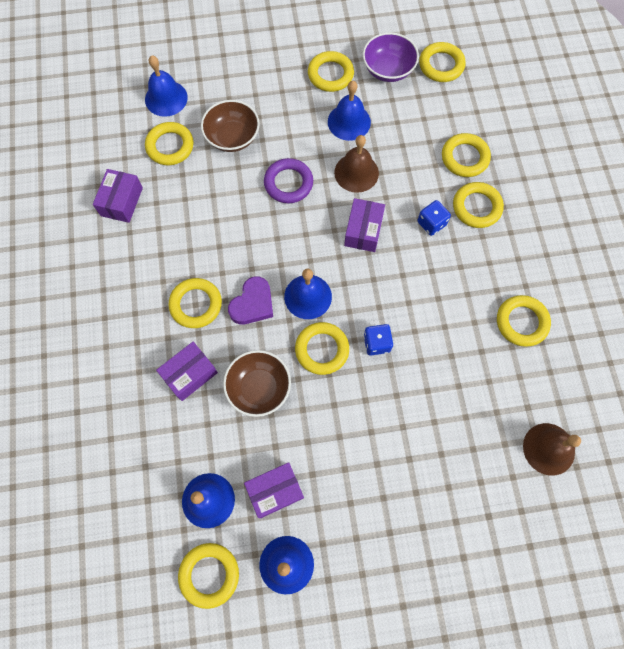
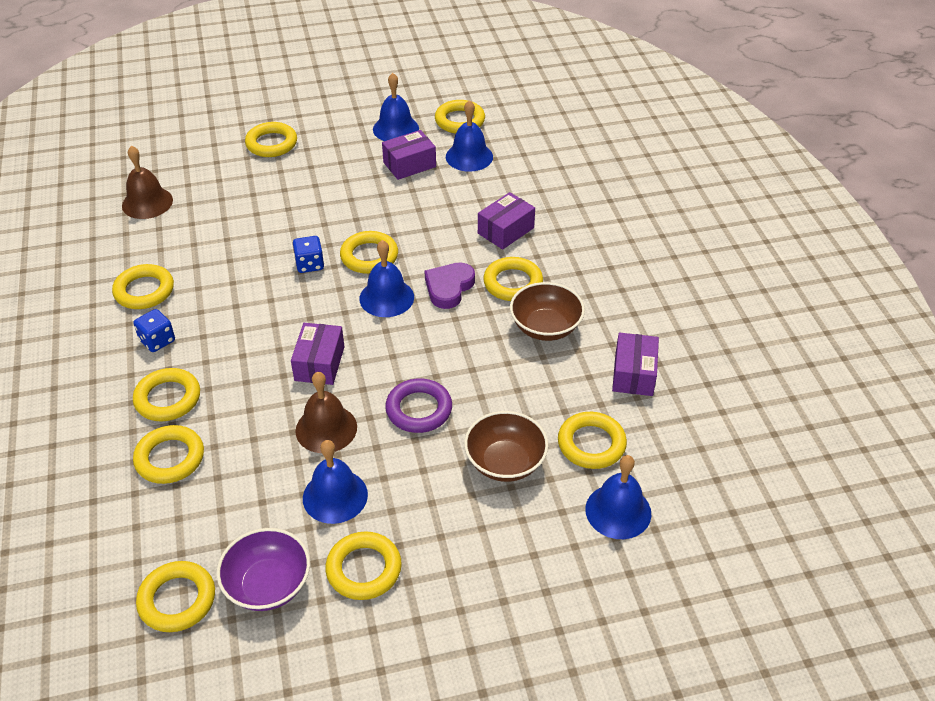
camera: 175 degrees right, 25 degrees down
(259, 388) = (433, 225): brown bowl -> brown bowl (545, 327)
(430, 546) = (271, 143): none -> yellow ring
(431, 223) = (231, 377): blue dice -> blue dice (157, 341)

